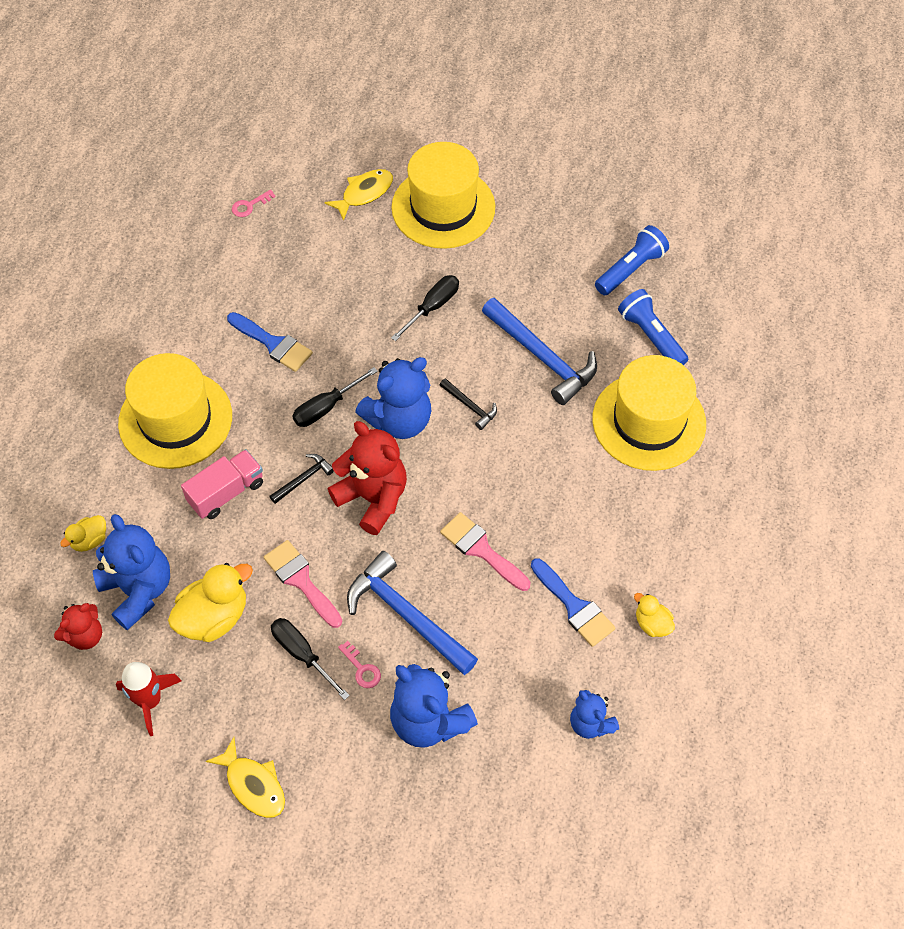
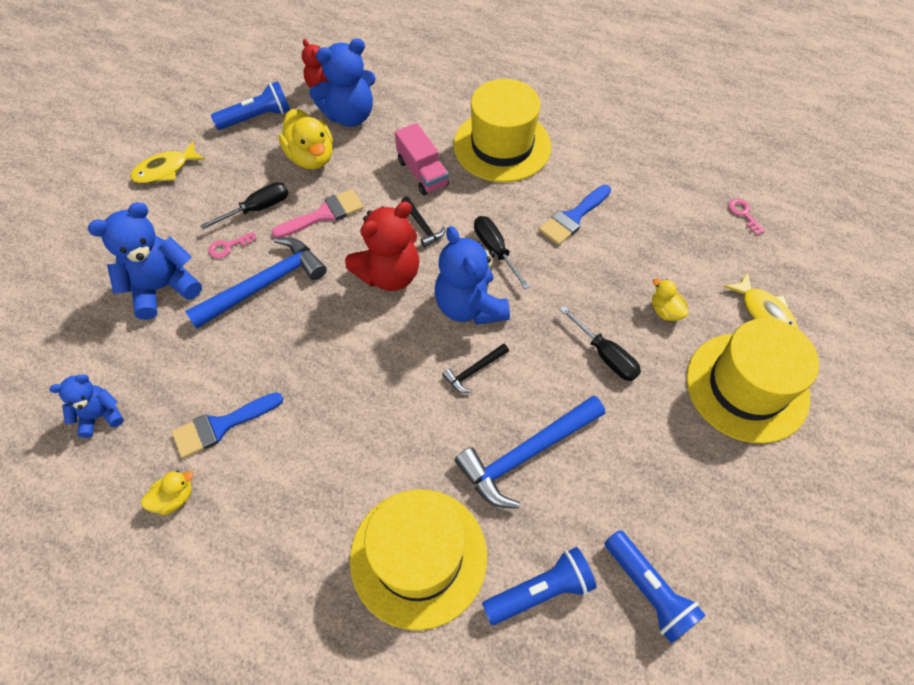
camera: 100 degrees right, 0 degrees up
(89, 540) = (401, 91): yellow duck -> yellow duck (665, 311)
(150, 701) = (257, 117): red rocket -> blue flashlight
(481, 550) = (309, 354): pink brush -> none

